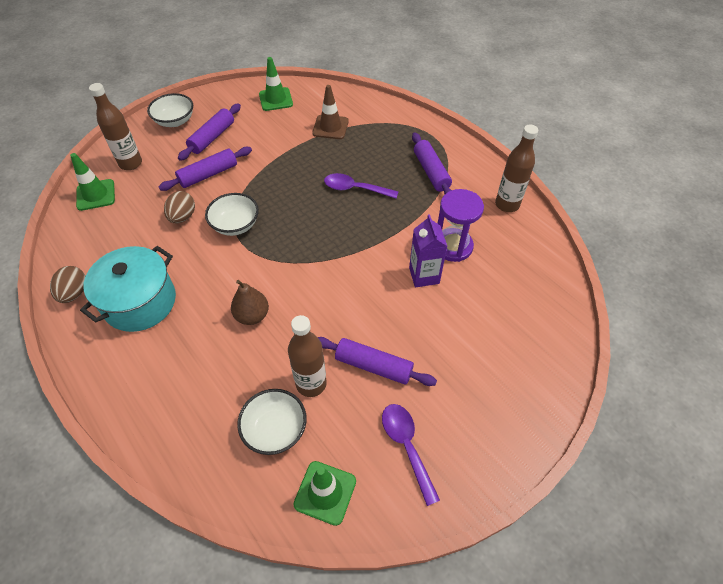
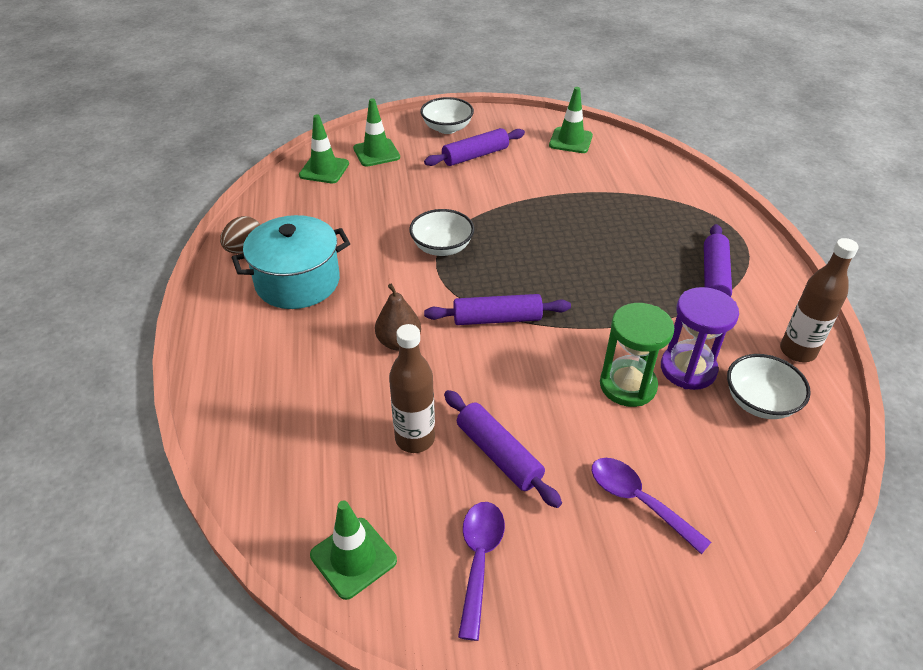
camera: 30 degrees right, 10 degrees down
(131, 163) = (376, 153): brown bottle -> green traffic cone
(183, 217) = (393, 220): brown egg -> none
(208, 174) = (447, 189): purple rolling pin -> purple rolling pin (497, 319)
(275, 429) = (345, 465): white bowl -> white bowl (759, 402)
(330, 127) = (616, 188): brown traffic cone -> none
(355, 189) = (603, 261): purple spoon -> purple spoon (638, 501)
(424, 275) = (627, 385): purple carton -> green hourglass

